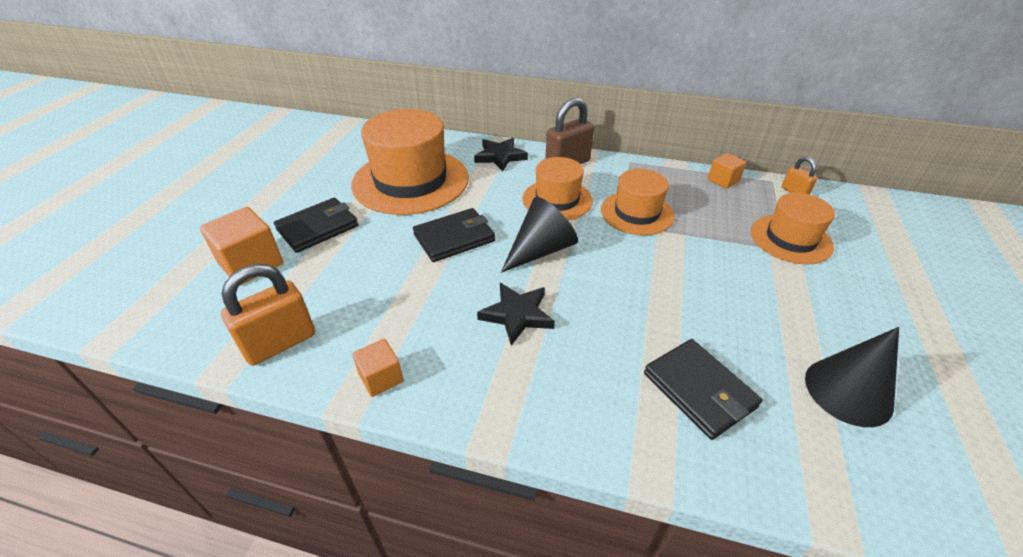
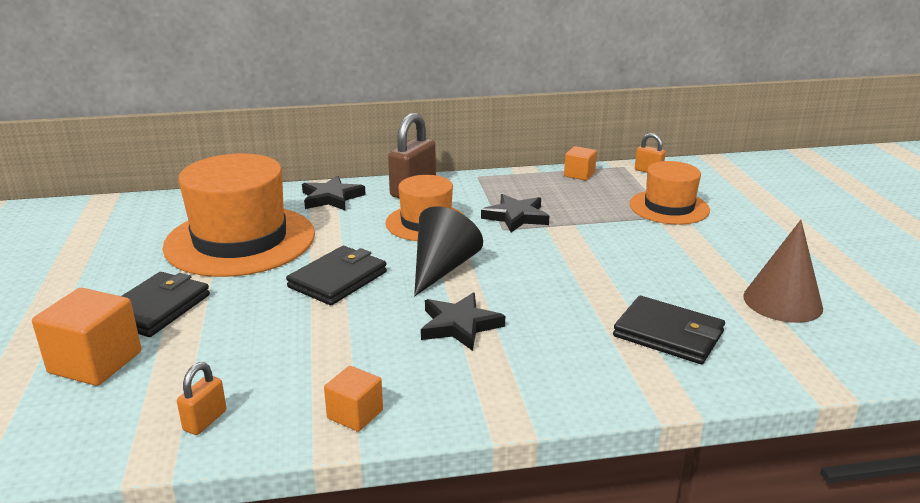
camera: 25 degrees left, 15 degrees down
(280, 343) = (205, 420): orange padlock -> orange padlock, size x0.53
(637, 213) = (516, 217): orange hat -> black star
(848, 391) = (782, 301): black cone -> brown cone

